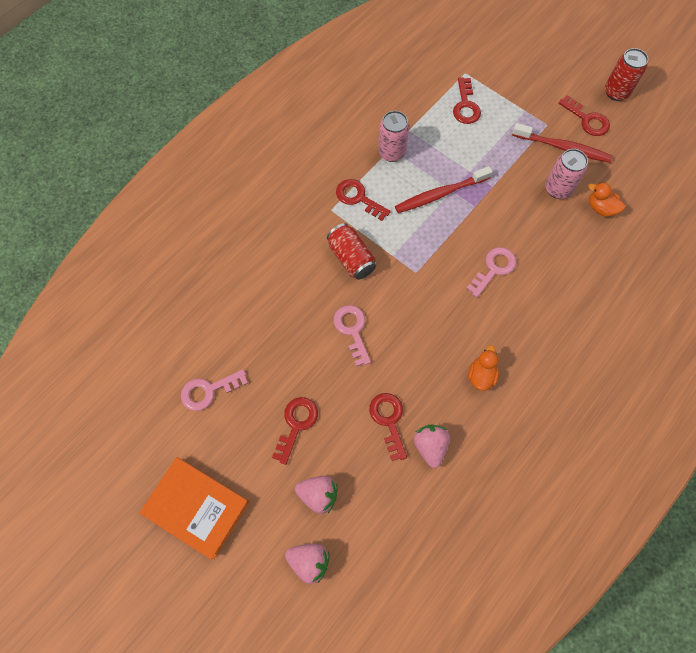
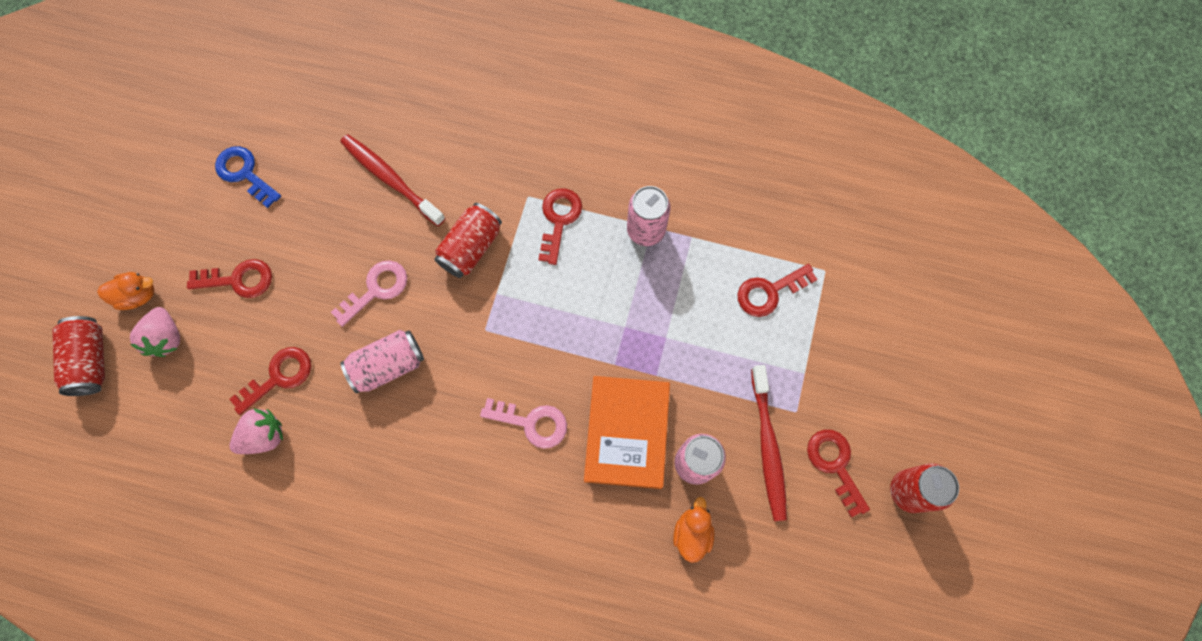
camera: 65 degrees right, 5 degrees up
(196, 507) = (114, 223): orange book -> orange book (627, 433)
(208, 391) = (245, 173): pink key -> blue key
(309, 561) = (91, 360): pink strawberry -> red can
(414, 343) = (388, 365): none -> pink can
(440, 194) = (612, 314): red toothbrush -> red toothbrush (390, 179)
(481, 375) = (376, 462): orange duck -> orange duck (138, 295)
(587, 120) = (835, 465): red key -> red key turned 135 degrees clockwise

